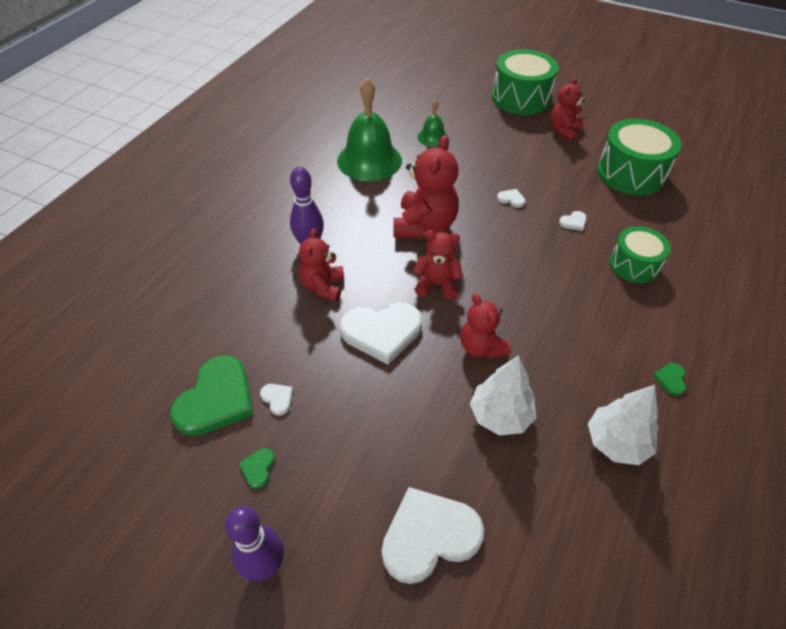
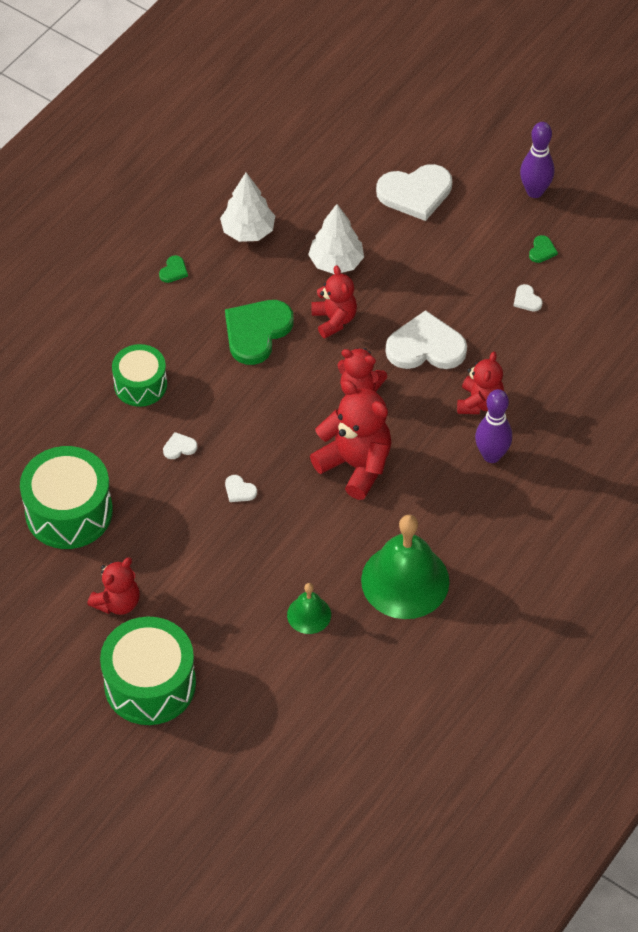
camera: 170 degrees left, 5 degrees up
(216, 399) = (581, 306): green heart -> green heart (256, 332)
(424, 226) = (355, 465): red teddy bear -> red teddy bear turned 105 degrees clockwise

